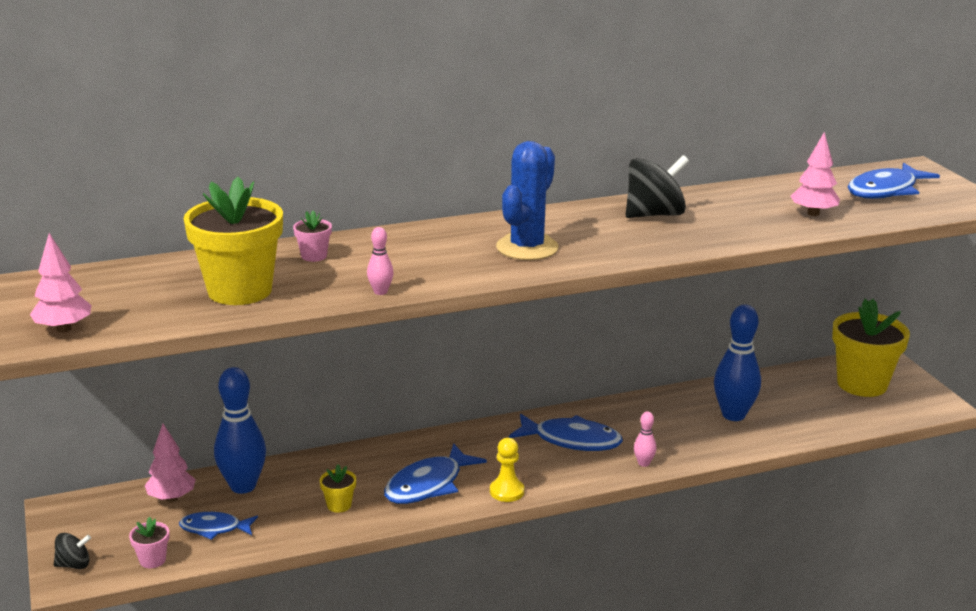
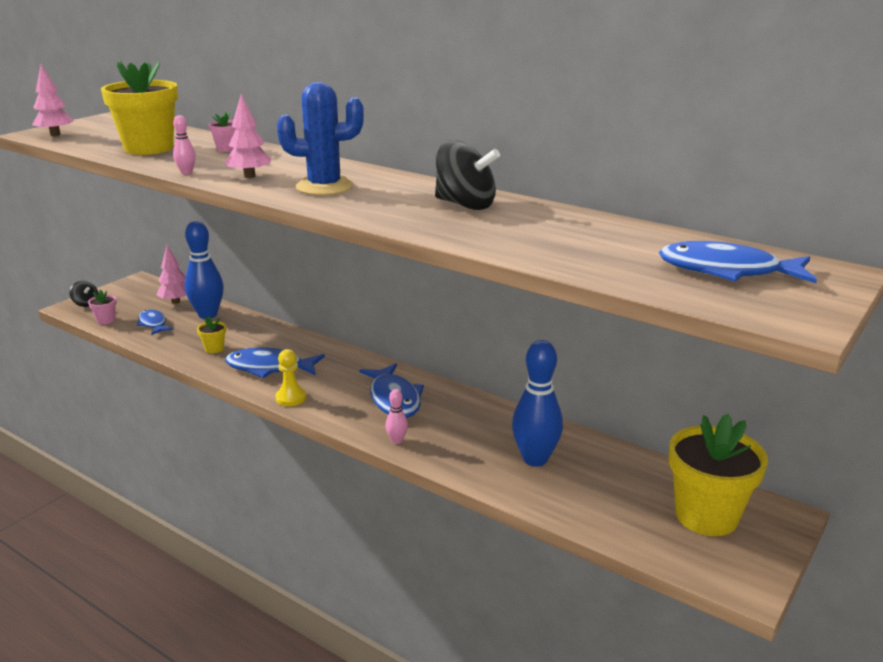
camera: 55 degrees right, 0 degrees up
(813, 213) = (587, 254): pink tree -> pink tree (249, 176)

